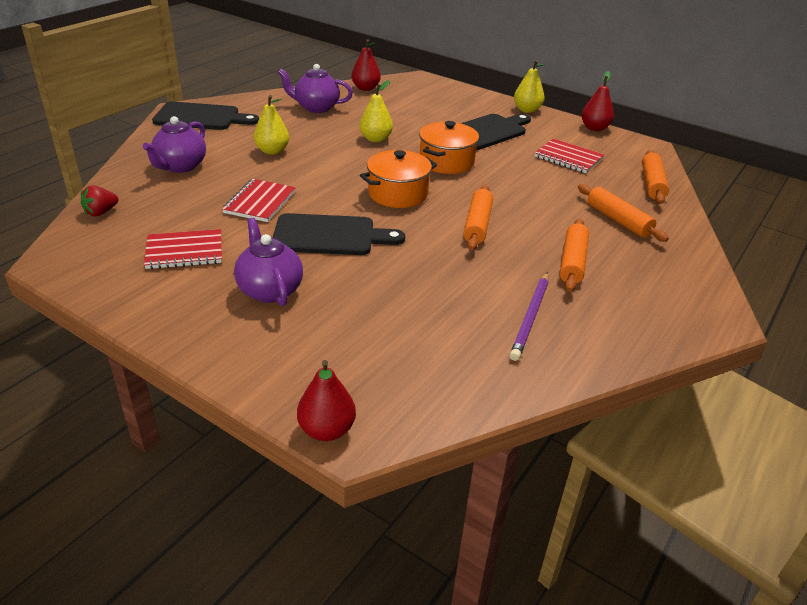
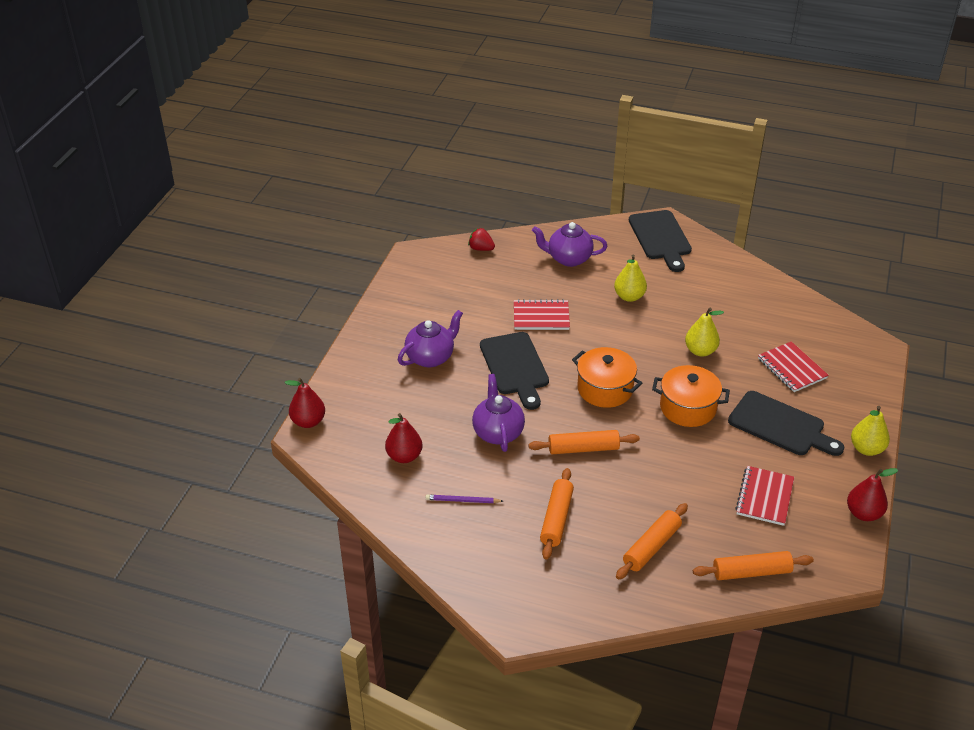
camera: 75 degrees right, 5 degrees up
(184, 251) = (455, 303): red notebook -> red notebook (792, 368)
(316, 107) = (737, 296): purple teapot -> purple teapot (498, 432)
(365, 88) = (813, 315): red pear -> red pear (404, 456)
(530, 317) = (462, 501): purple pencil -> purple pencil, size x0.65
(572, 262) = (556, 519): orange rolling pin -> orange rolling pin turned 75 degrees counterclockwise

